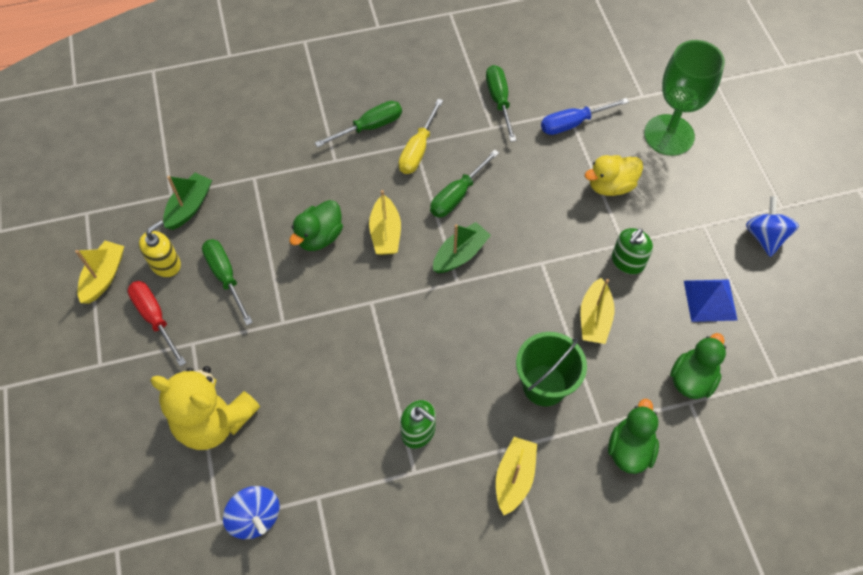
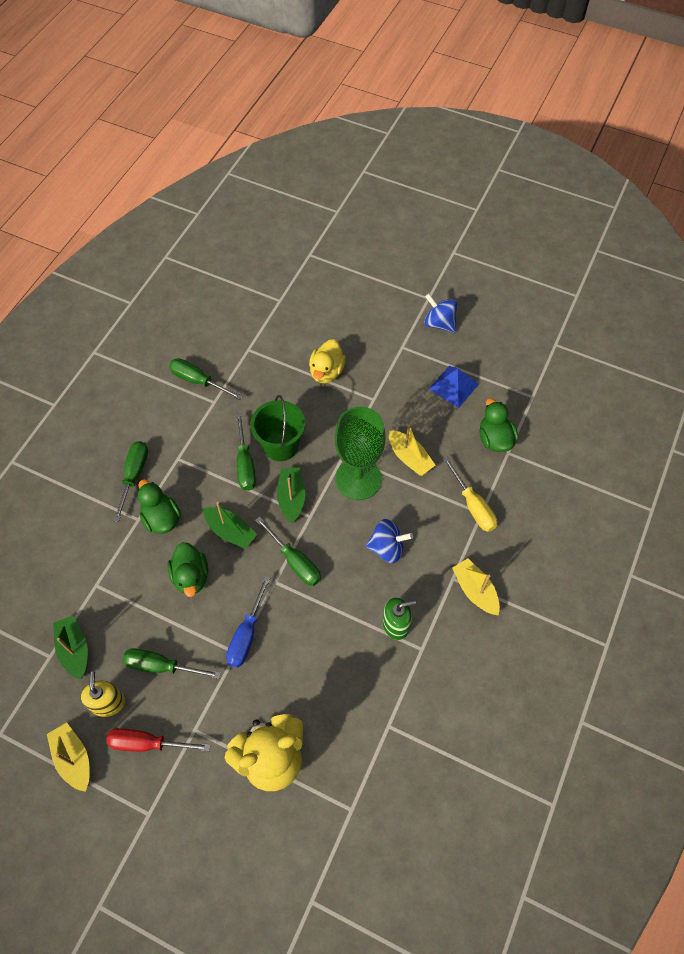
camera: 50 degrees left, 0 degrees up
(255, 517) = (368, 780): blue spinning top -> blue spinning top (387, 548)
(385, 233) = (230, 531): yellow boat -> green boat
(403, 303) = (295, 561): none -> green screwdriver
(418, 150) = (185, 460): yellow screwdriver -> yellow screwdriver (473, 506)
(544, 385) = (429, 523): green bucket -> green bucket (280, 446)
(573, 123) = (260, 354): blue screwdriver -> blue screwdriver (246, 635)
(627, 261) = (388, 407): green soap dispenser -> none
(630, 449) = (510, 510): green duck -> green duck (161, 518)
(669, 135) = (322, 311): green goblet -> green goblet (358, 479)

